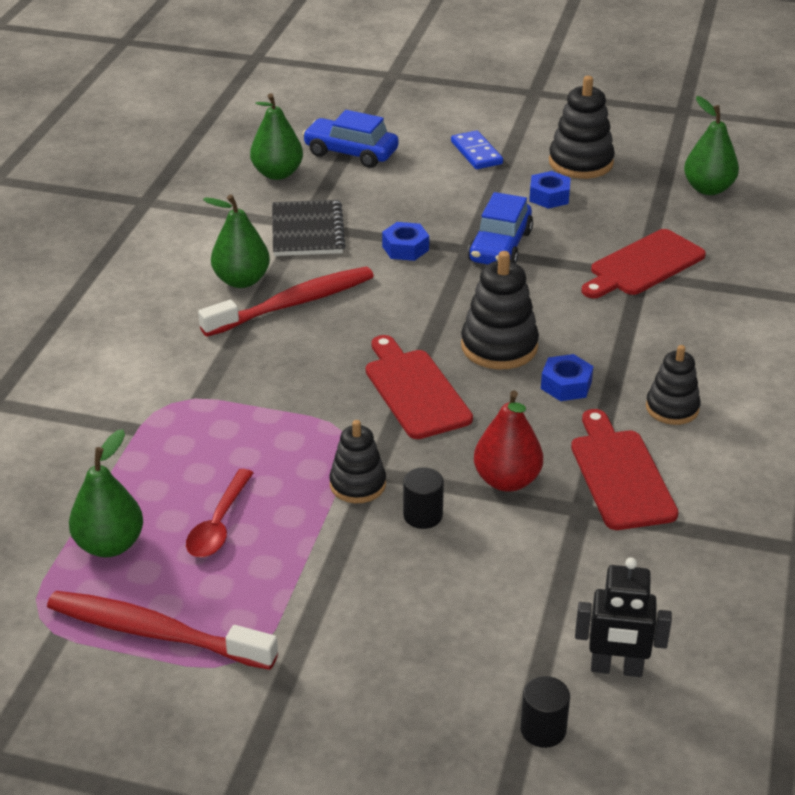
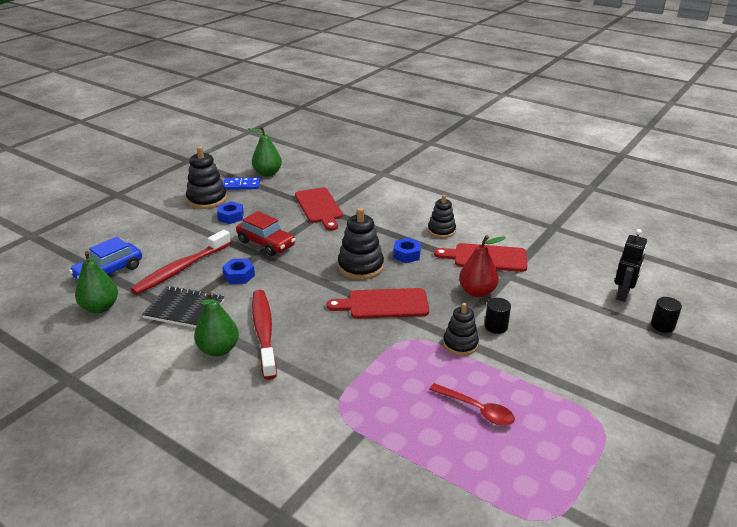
camera: 70 degrees left, 5 degrees down
(110, 545) = (481, 468): green pear -> none
(155, 632) = (572, 458): red toothbrush -> red toothbrush (181, 269)
(476, 153) = (161, 228): blue domino -> blue domino (241, 185)
(500, 247) = (266, 243): blue car -> red car

